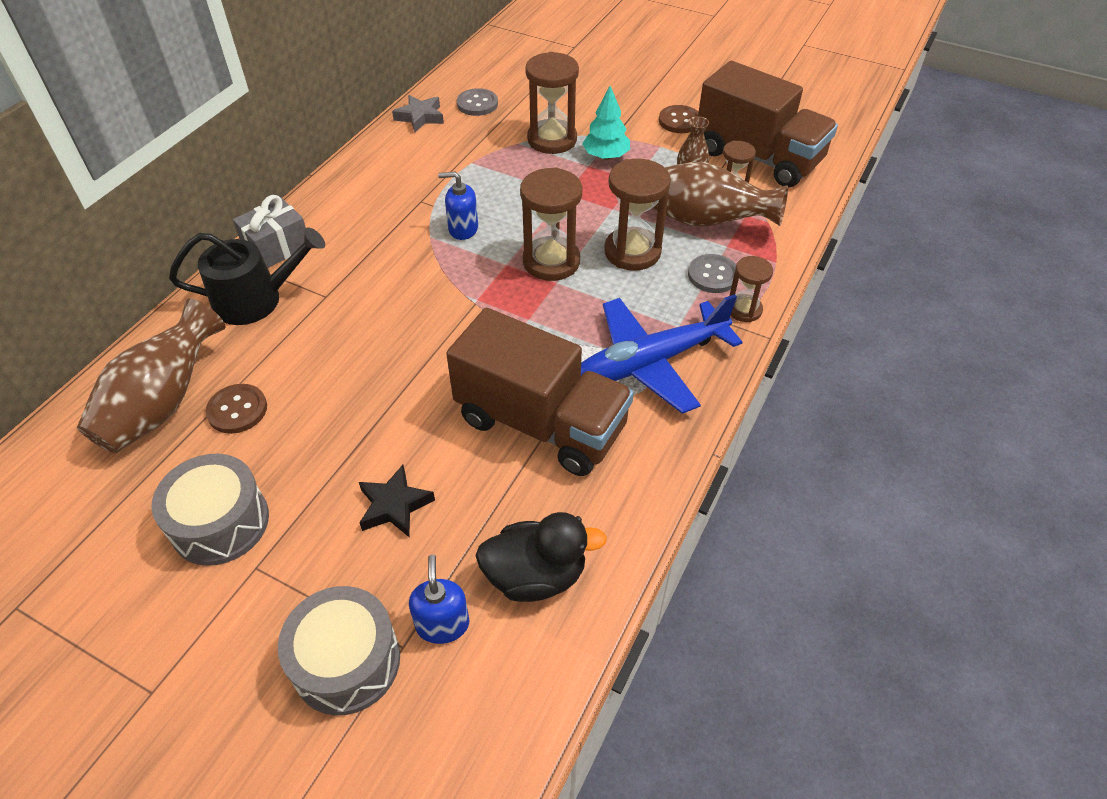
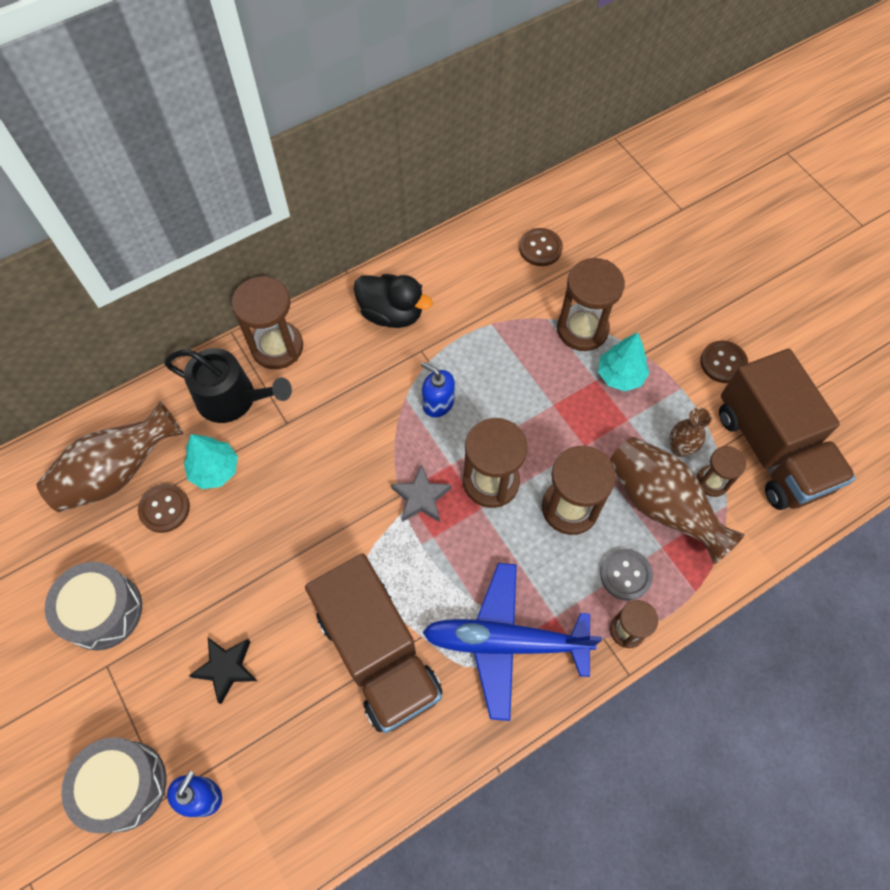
camera: 30 degrees right, 15 degrees up
(273, 359) = (215, 470): none -> turquoise tree
(277, 247) = (277, 347): grey gift -> brown hourglass
(420, 117) = (478, 242): grey star -> grey star (421, 497)
(477, 104) = (540, 248): grey button -> brown button
(536, 575) = (289, 796): black duck -> black duck (391, 314)

